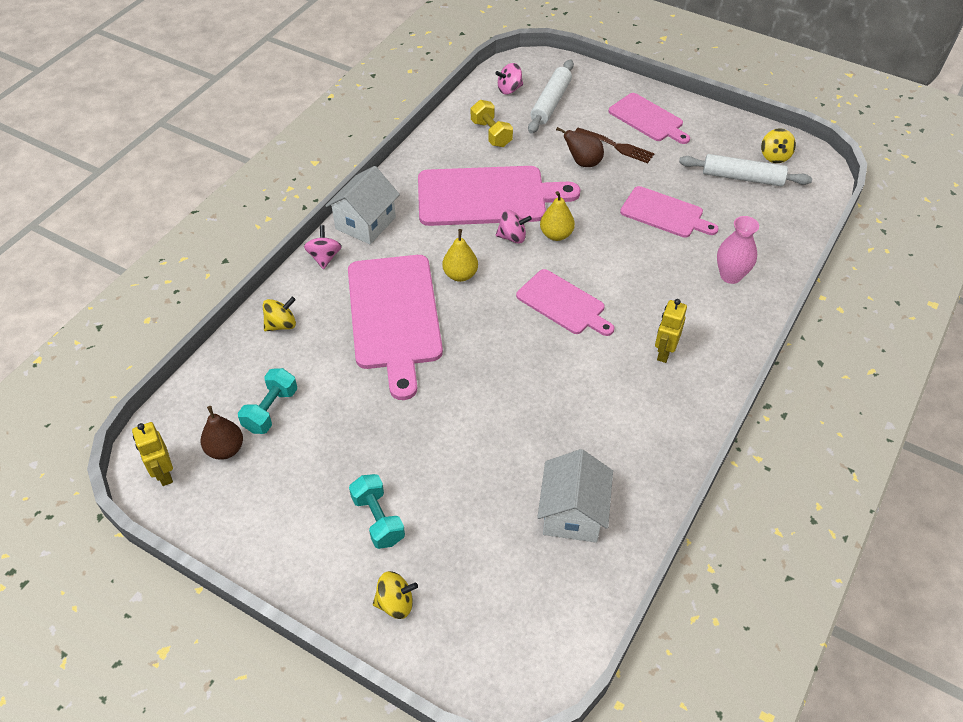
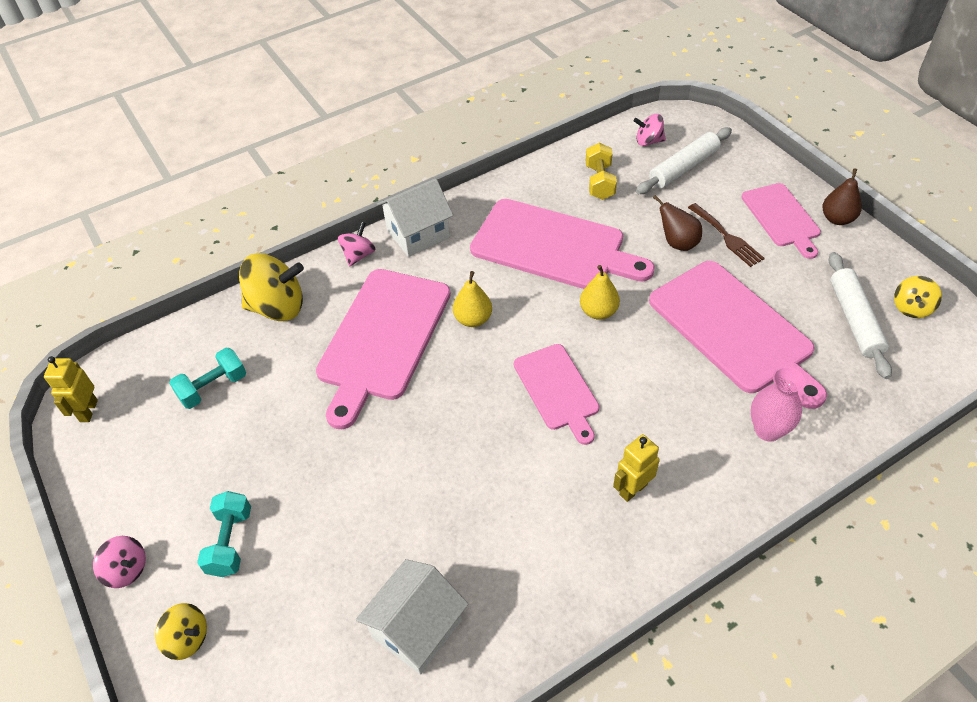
camera: 30 degrees right, 0 degrees up
(225, 449) = (151, 409): brown pear -> brown pear (837, 219)
(281, 324) = (278, 307): yellow spinning top -> yellow spinning top, size x1.81
(512, 237) = (551, 298): pink spinning top -> pink spinning top (127, 570)
(665, 213) = (734, 330): pink cutting board -> pink cutting board, size x1.71
(742, 178) = (854, 320): white rolling pin -> white rolling pin turned 45 degrees clockwise

